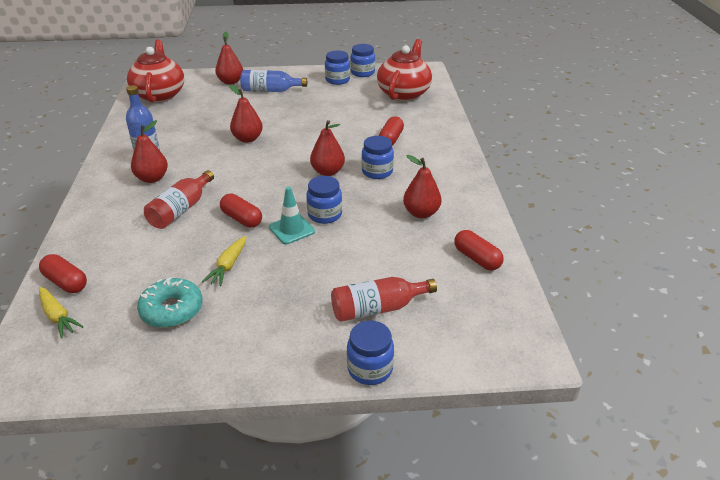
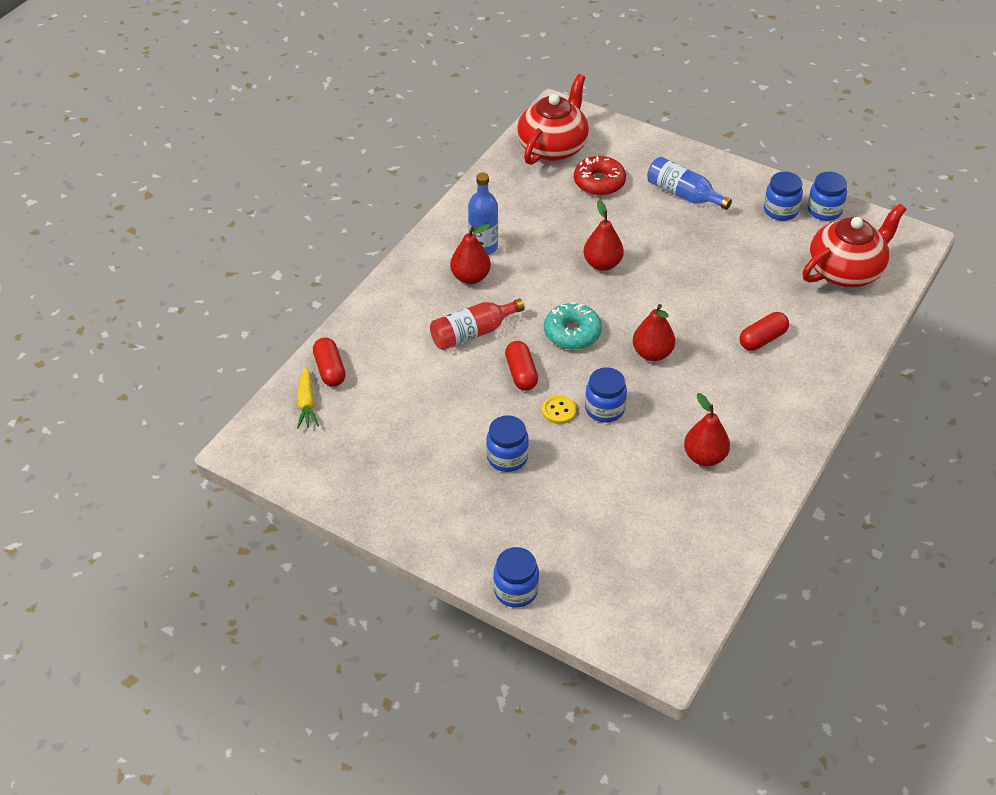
camera: 35 degrees right, 10 degrees up
(172, 310) = (397, 445): turquoise donut -> turquoise donut (572, 333)
(208, 101) = (599, 182): none -> red donut
(228, 266) = (472, 423): yellow carrot -> none
(230, 82) = (647, 158): red pear -> none
(291, 229) = (559, 411): turquoise traffic cone -> yellow button
(377, 172) = (705, 379): blue jar -> blue jar (507, 457)
(377, 308) = (569, 539): red bottle -> none
(477, 258) = (711, 539): red capsule -> none

